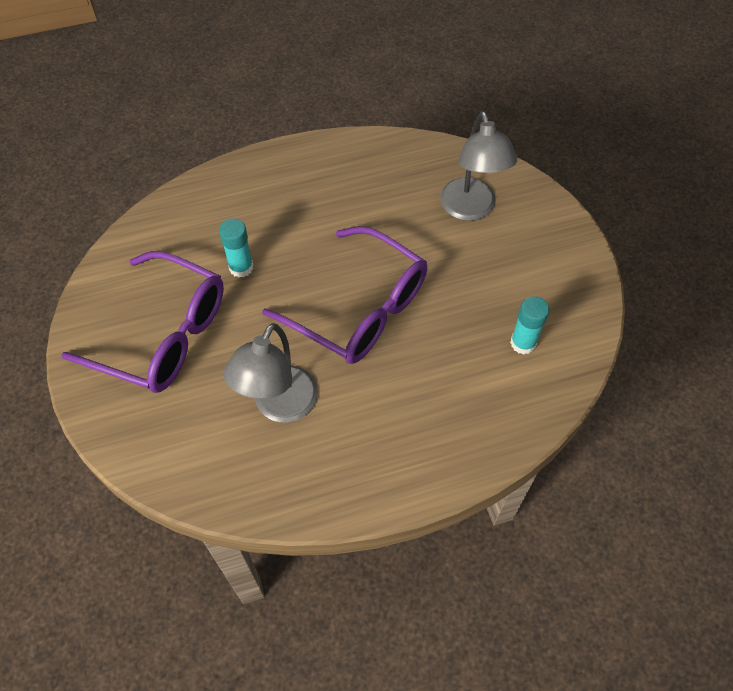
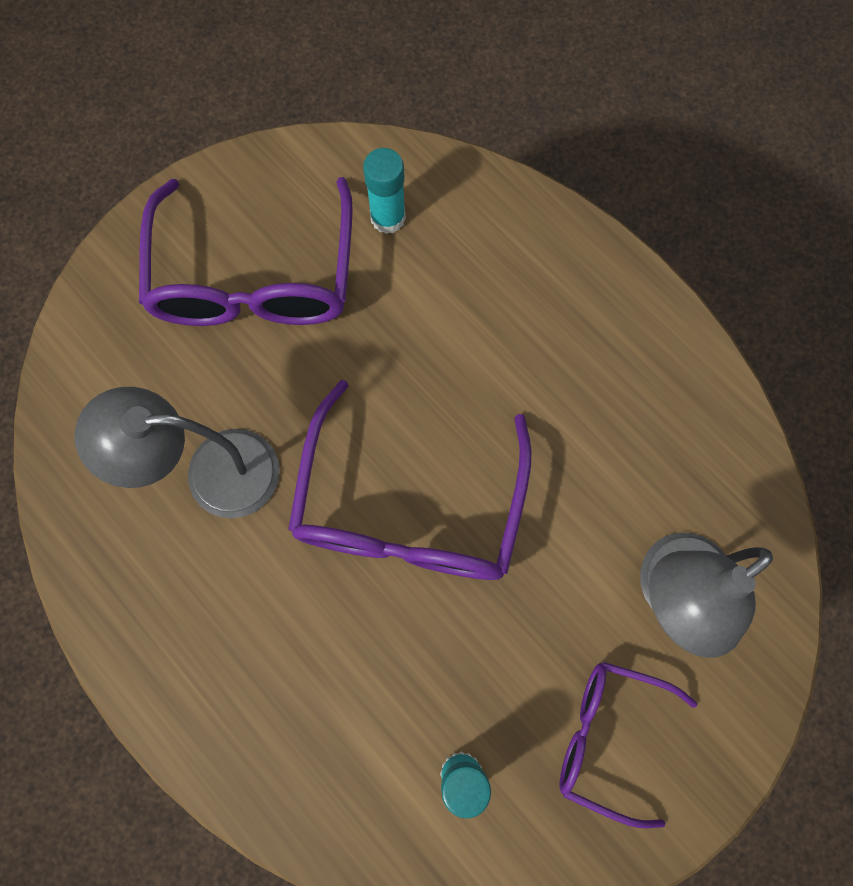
camera: 65 degrees right, 15 degrees up
(241, 267) = (401, 317): turquoise glue stick -> turquoise glue stick (388, 218)
(532, 267) = (608, 736): none -> purple glasses

